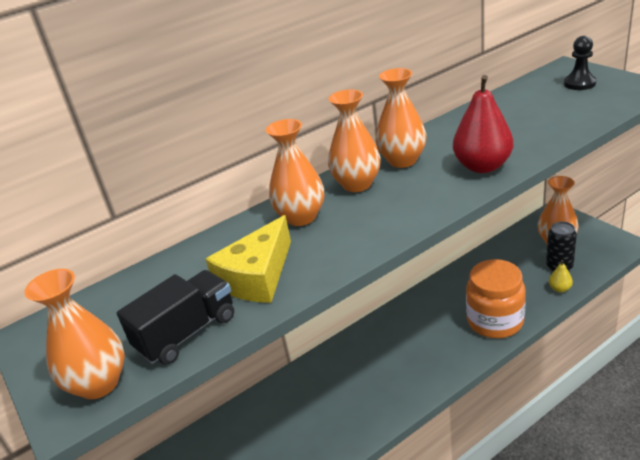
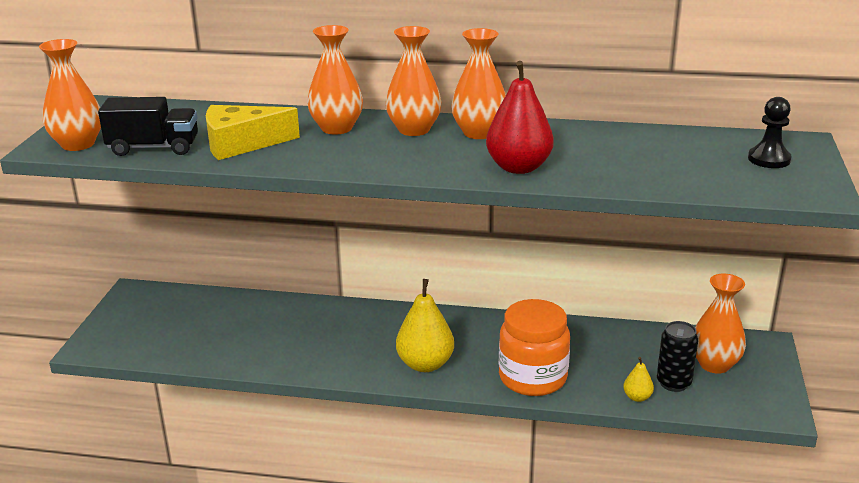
camera: 40 degrees right, 5 degrees down
(426, 364) = (425, 364): none -> yellow pear

